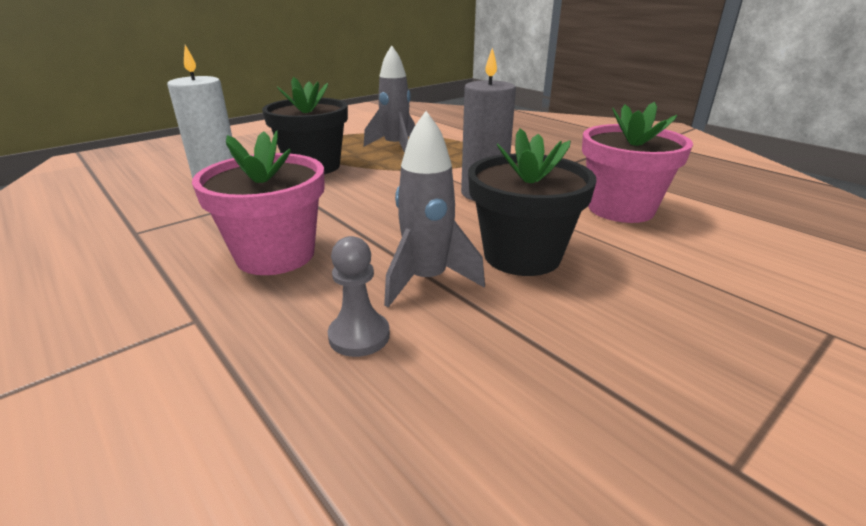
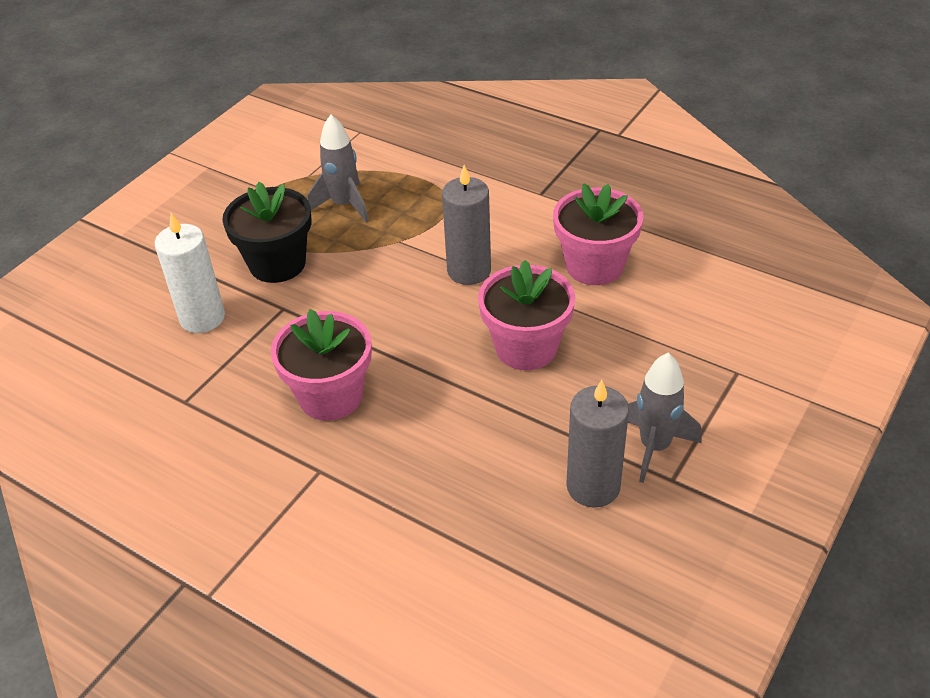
camera: 15 degrees left, 15 degrees up
(359, 336) = (441, 453): grey pawn -> none
(427, 280) = (464, 392): grey rocket -> grey rocket (654, 447)
(522, 255) = (526, 348): black flower pot -> pink flower pot
(577, 440) = (593, 486): none -> grey candle

